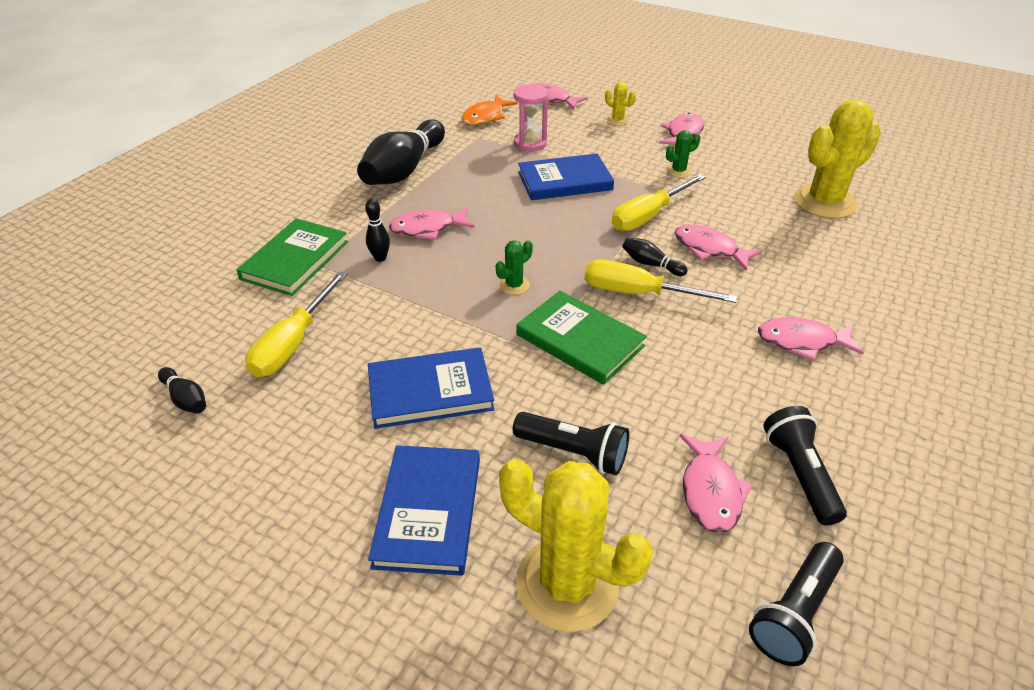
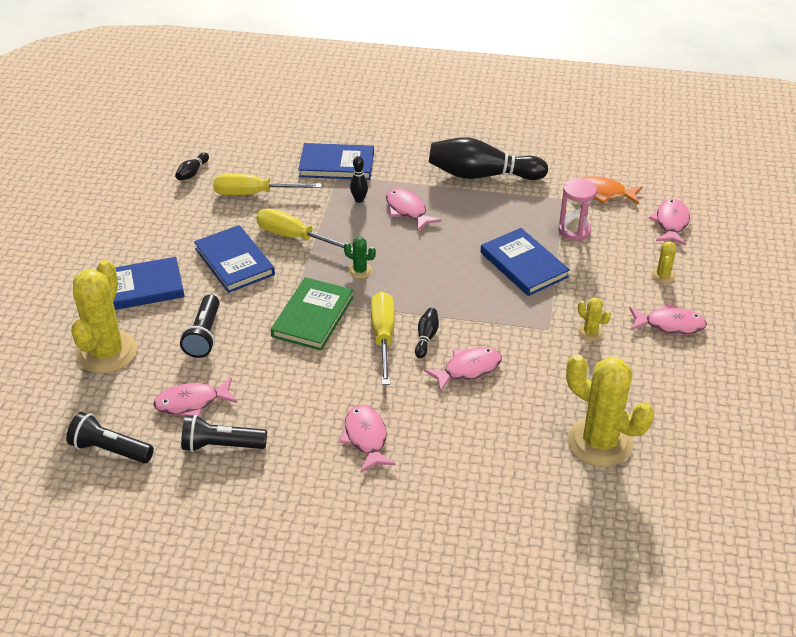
camera: 70 degrees right, 0 degrees up
(295, 260) = (336, 165): green book -> blue book
(648, 216) = (498, 325): yellow screwdriver -> yellow screwdriver (295, 237)
(678, 171) = (590, 332): green cactus -> yellow cactus
(709, 249) = (468, 369): pink fish -> pink fish turned 45 degrees clockwise
(799, 474) = (221, 445): black flashlight -> black flashlight turned 150 degrees counterclockwise

